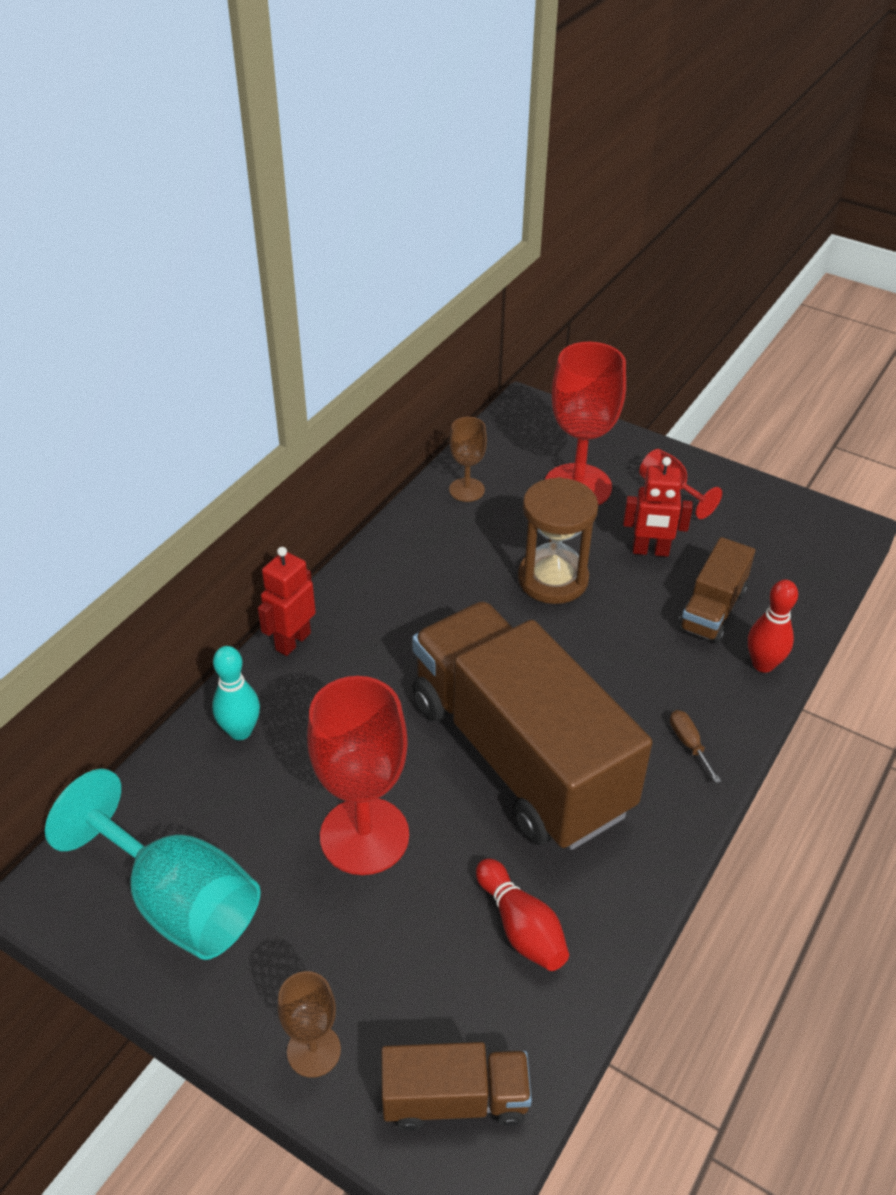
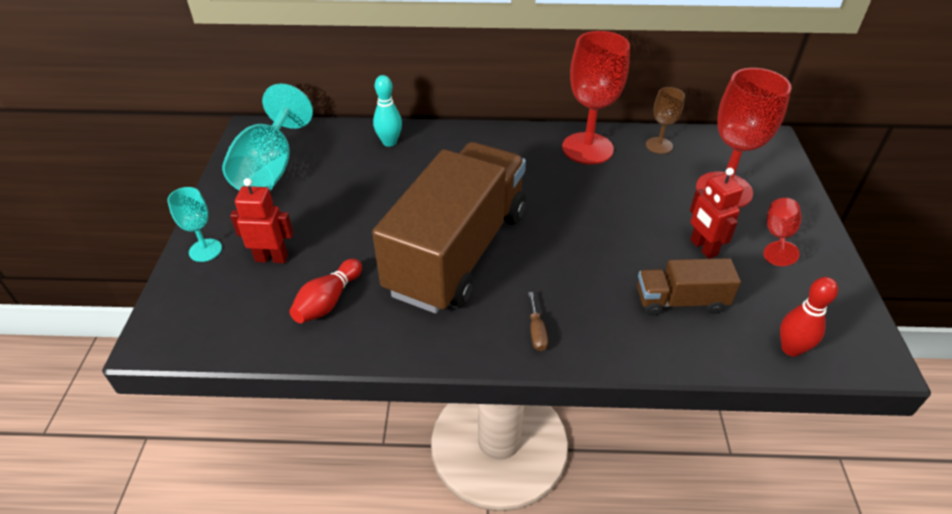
camera: 60 degrees right, 0 degrees up
(292, 641) = (466, 133): red robot -> red robot (271, 258)
(314, 1050) = (205, 250): brown goblet -> turquoise goblet
(364, 836) = (352, 213): red goblet -> red goblet (587, 148)
(455, 1099) = (198, 317): brown truck -> none
(553, 579) = (622, 211): brown hourglass -> none
(689, 744) = (536, 332): brown screwdriver -> brown screwdriver turned 135 degrees clockwise
(763, 664) = (654, 349): red bowling pin -> red bowling pin (791, 349)

